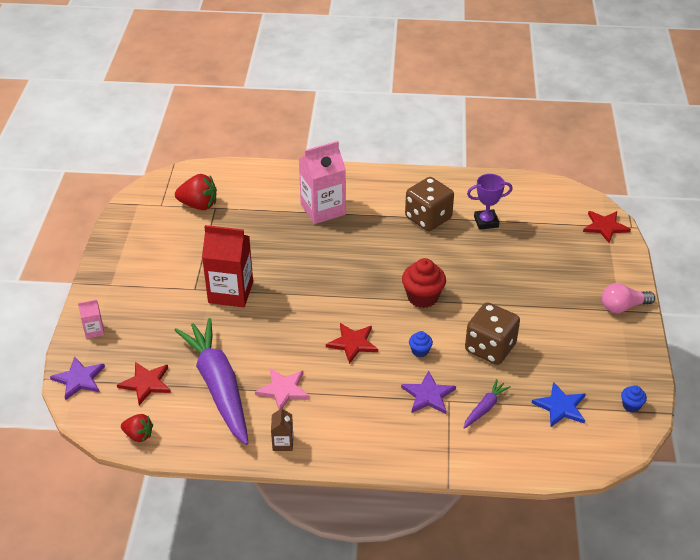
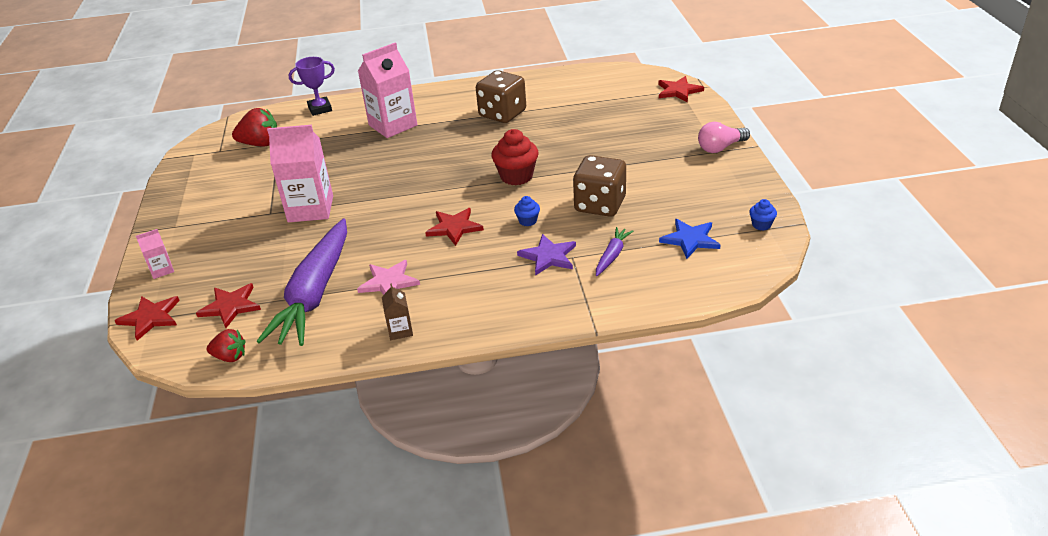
camera: 10 degrees left, 5 degrees down
(79, 379) = (150, 318): purple star -> red star
(218, 386) = (315, 293): purple carrot -> purple carrot turned 135 degrees counterclockwise
(230, 292) = (310, 209): red carton -> pink carton
(486, 222) = (561, 107): purple trophy -> purple trophy (320, 109)

